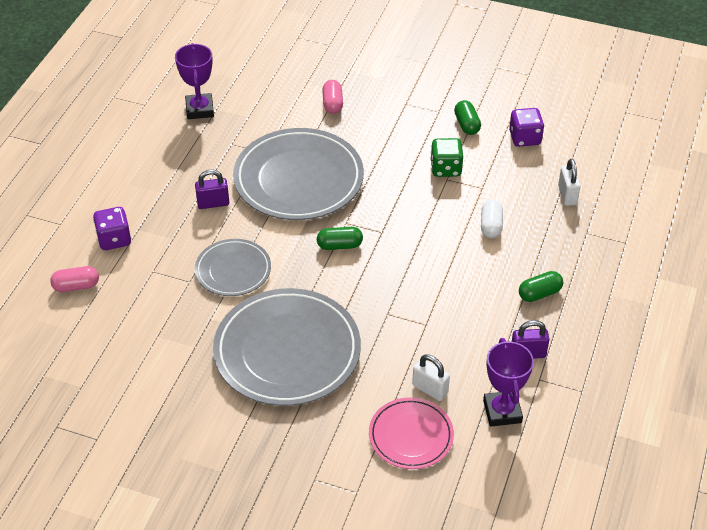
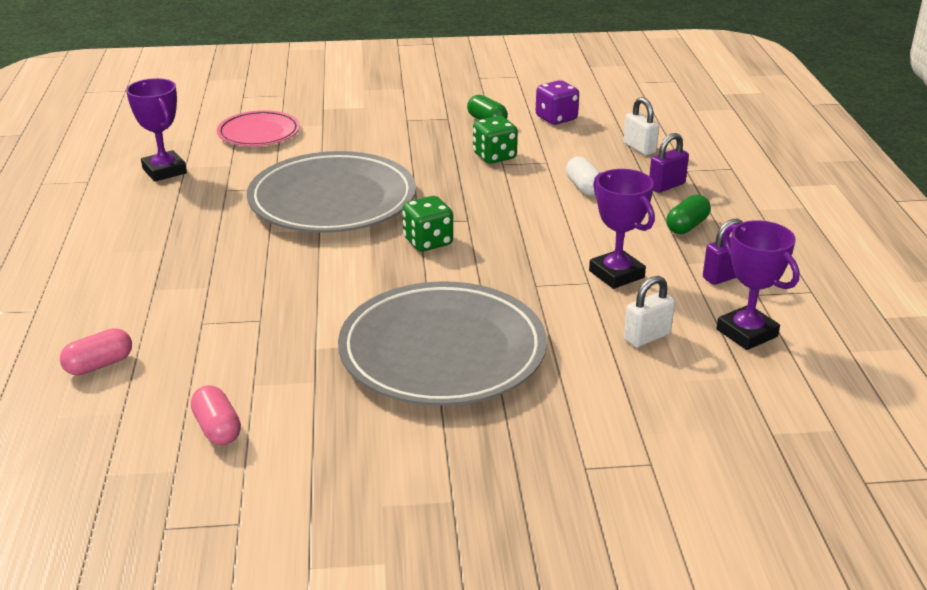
camera: 25 degrees left, 15 degrees down
(114, 239) = (126, 306): purple dice -> none
(213, 203) = (240, 243): purple padlock -> purple padlock (666, 186)
(233, 270) = (311, 295): grey plate -> none
(332, 104) = (324, 135): pink capsule -> pink capsule (217, 429)
(339, 245) = (428, 242): green capsule -> green dice
(411, 436) = (665, 386): pink plate -> pink plate (259, 133)
(430, 389) = (647, 337): white padlock -> white padlock turned 45 degrees counterclockwise
(451, 324) = (616, 274): none -> purple trophy

